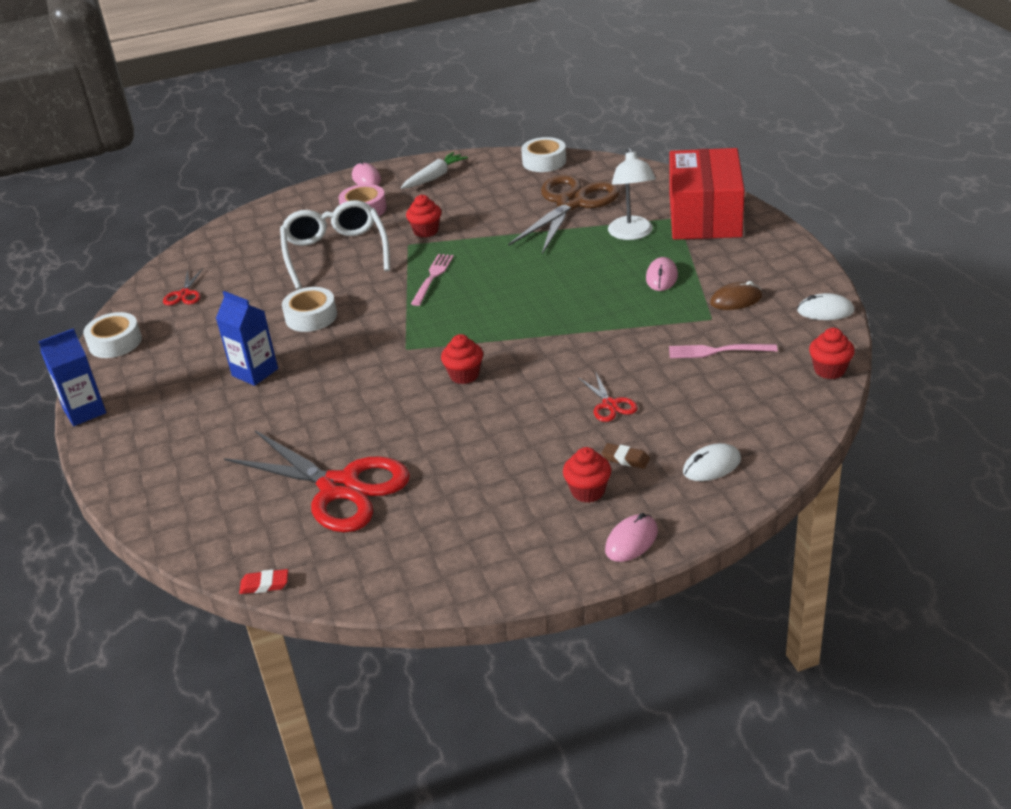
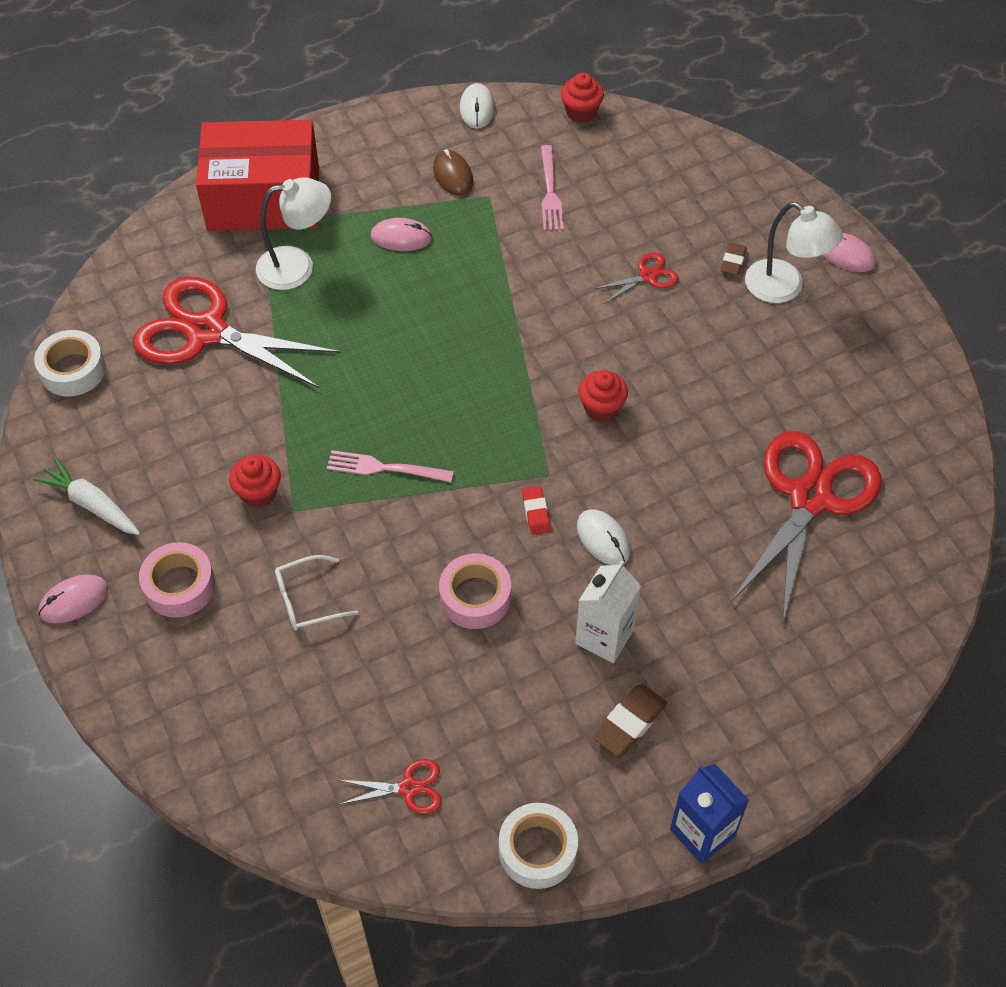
camera: 100 degrees left, 20 degrees up
(182, 382) = (629, 723): none -> brown eraser
(255, 372) = (604, 636): blue carton -> white carton
(264, 585) = (963, 536): red eraser -> red eraser (536, 512)
(311, 317) = (475, 597): white tape -> pink tape
(335, 253) = (308, 599): white glasses -> white glasses, size x0.50
(571, 203) = (206, 332): brown scissors -> red scissors
(588, 491) = (784, 288): red cupcake -> white lamp
(711, 466) = (735, 199): white mouse -> white mouse (603, 539)

